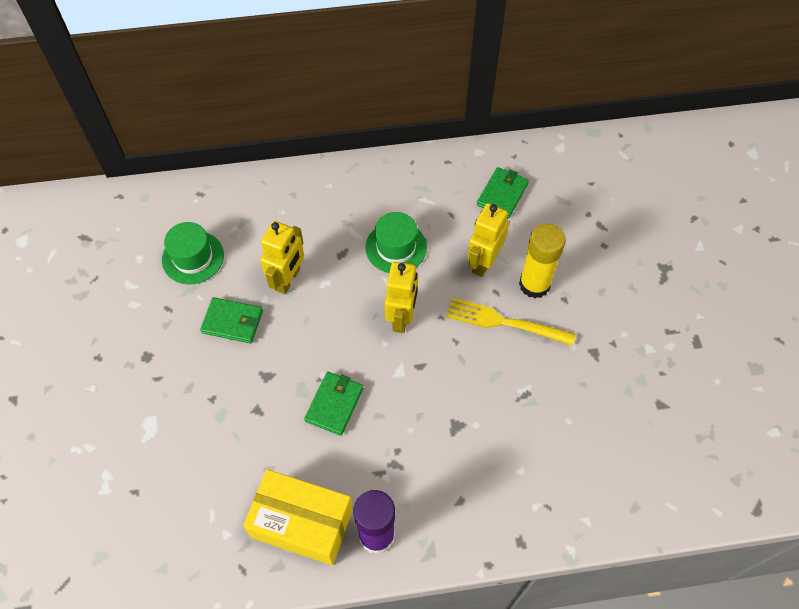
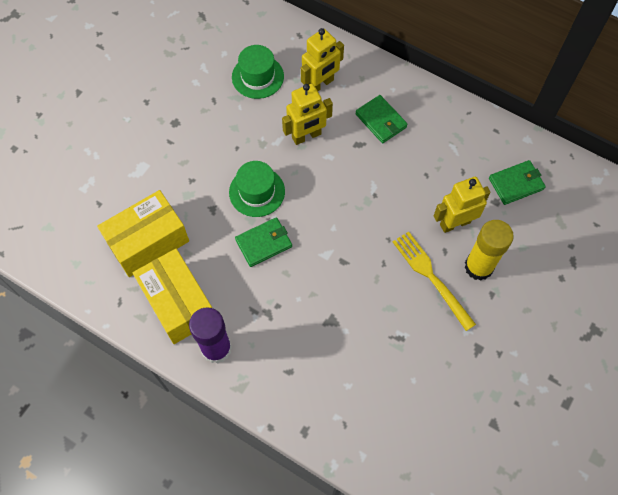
camera: 40 degrees right, 5 degrees up
(220, 489) = (148, 241): none -> yellow box
(233, 322) = (246, 139): green wallet -> green wallet (381, 121)
(396, 247) = (400, 167): green hat -> green hat (257, 192)
(401, 317) = (360, 219): yellow robot -> yellow robot (320, 84)

